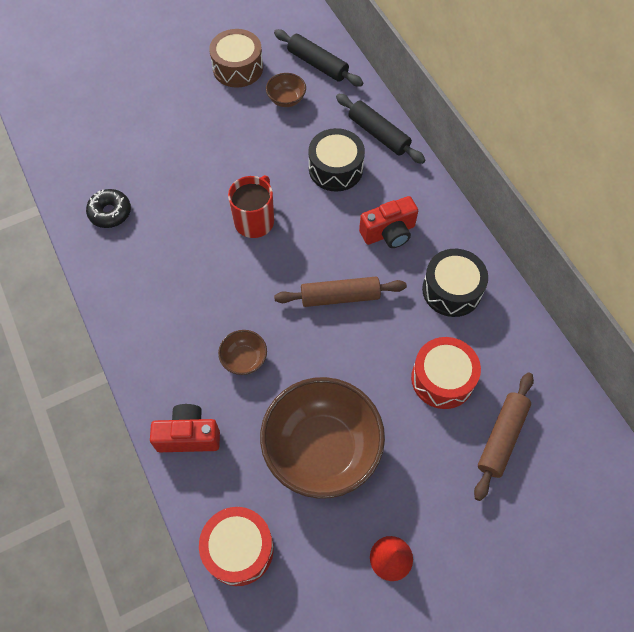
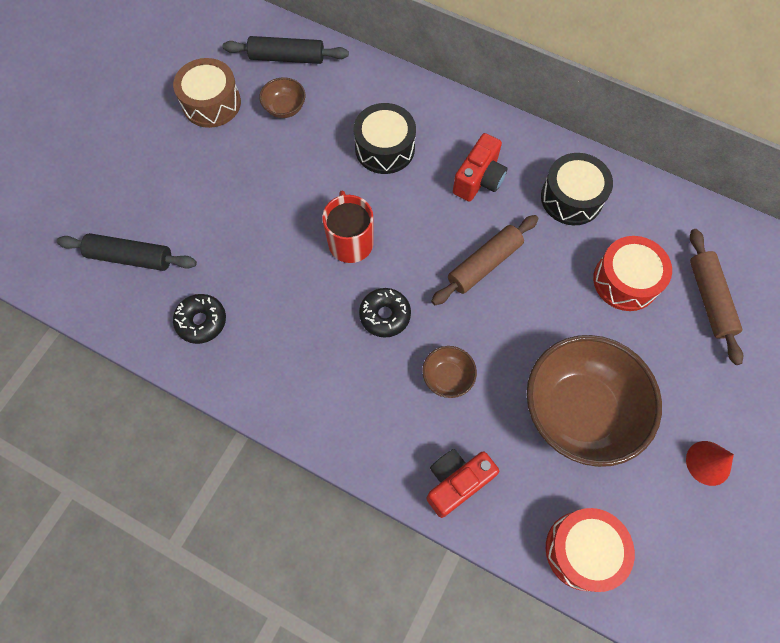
camera: 35 degrees left, 5 degrees up
(236, 287) = (385, 315): none -> black donut
(378, 134) = (397, 93): black rolling pin -> black rolling pin (130, 257)

